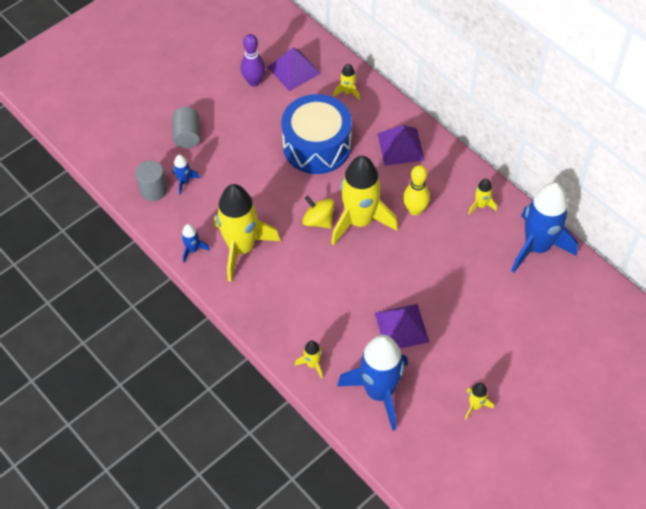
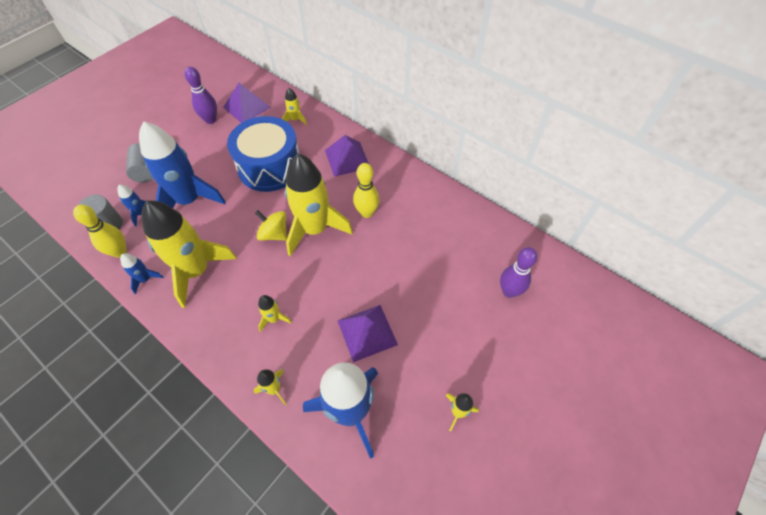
camera: 10 degrees left, 0 degrees up
(166, 219) = (119, 252): none -> yellow bowling pin
(481, 205) = (428, 201): yellow rocket -> yellow rocket (274, 319)
(537, 246) = (487, 232): blue rocket -> blue rocket (189, 200)
(546, 308) = (509, 291): none -> purple bowling pin

